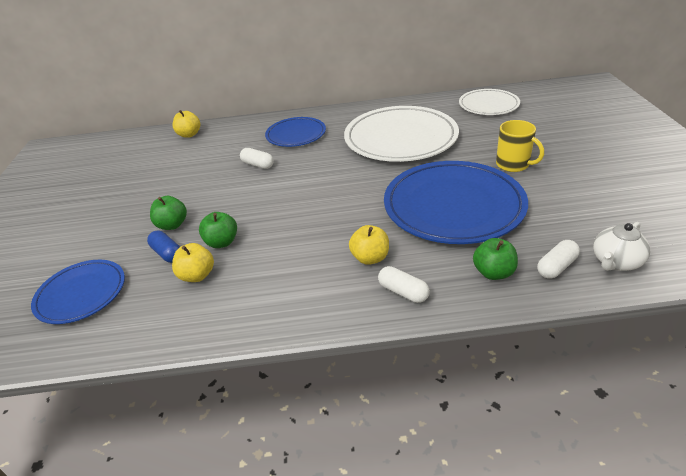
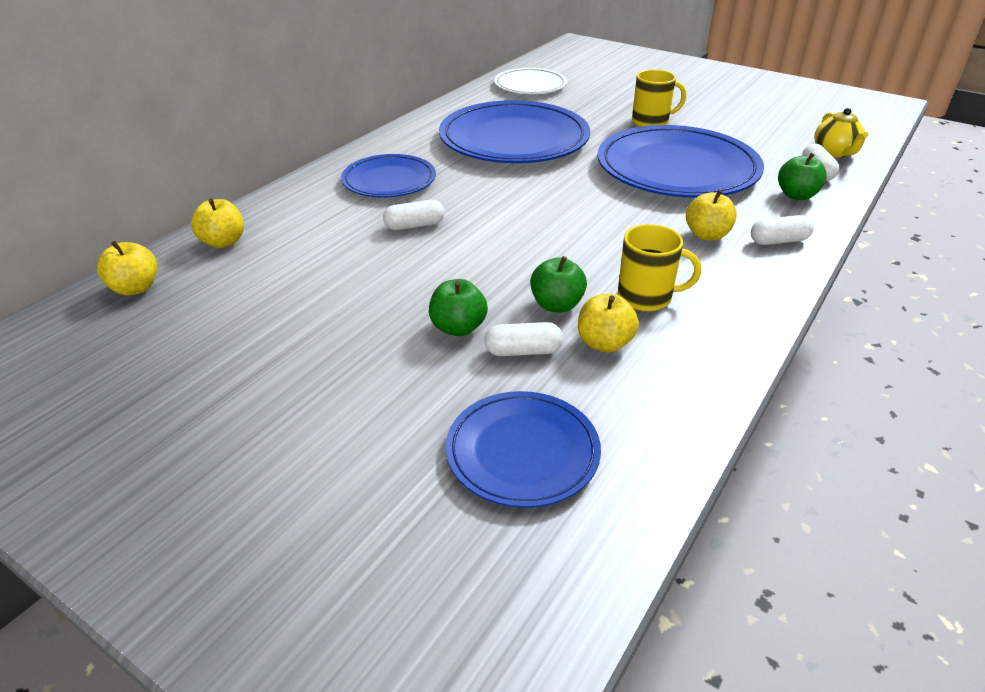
camera: 55 degrees left, 0 degrees up
(136, 140) = (135, 288): none -> yellow apple
(167, 253) = (523, 351): blue capsule -> white capsule
(261, 268) = (646, 297): none -> yellow mug
(400, 138) = (514, 139): white plate -> blue plate
(615, 262) = (835, 152): white teapot -> yellow teapot

